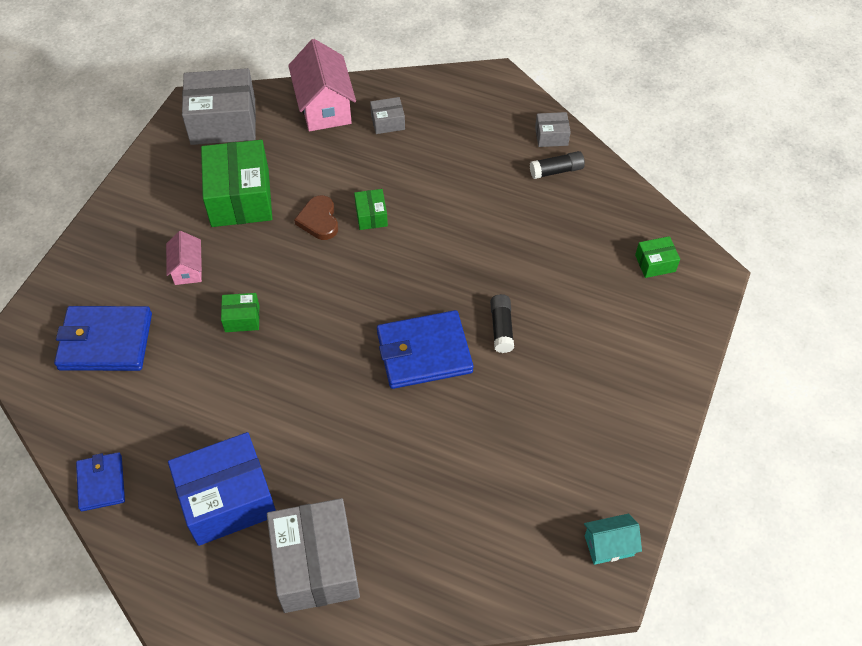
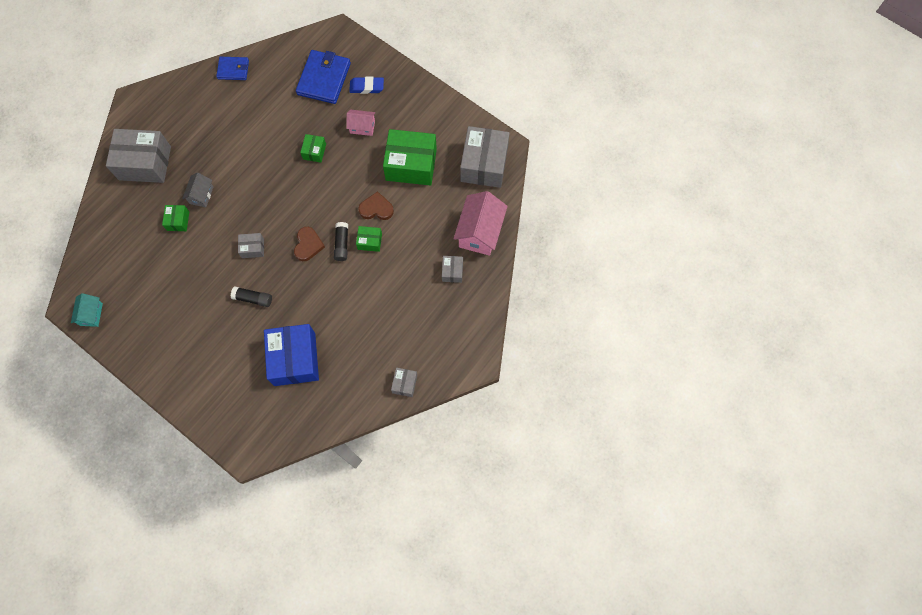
camera: 105 degrees right, 15 degrees up
(114, 281) = (366, 87): none -> blue eraser
(227, 499) = (199, 127): blue box -> blue box (295, 359)
(324, 107) = (480, 232): pink house -> pink house turned 75 degrees counterclockwise
(354, 452) = (201, 195): none -> grey house
(398, 284) = (308, 245): none -> brown heart
(424, 352) = (253, 248): blue wallet -> grey box
(556, 171) = (370, 376): black glue stick -> black glue stick (342, 244)
(655, 263) = (267, 416): green box -> green box (178, 221)

